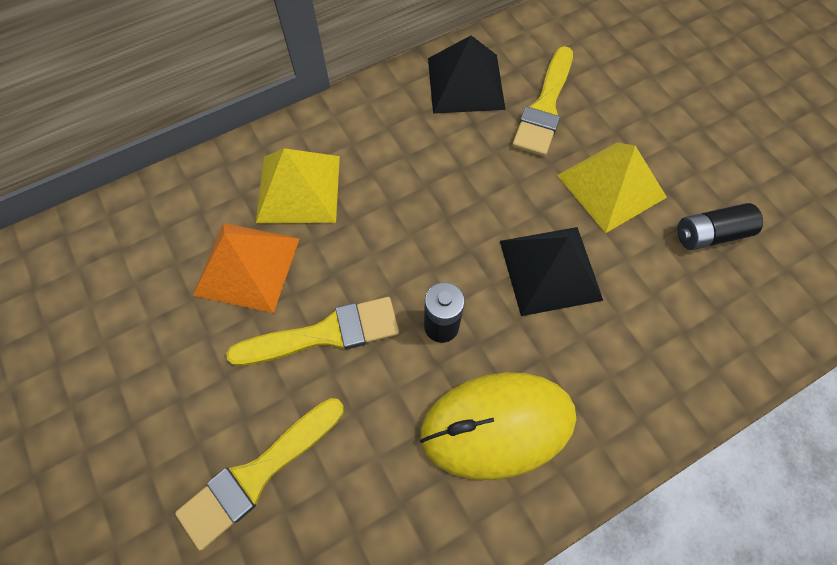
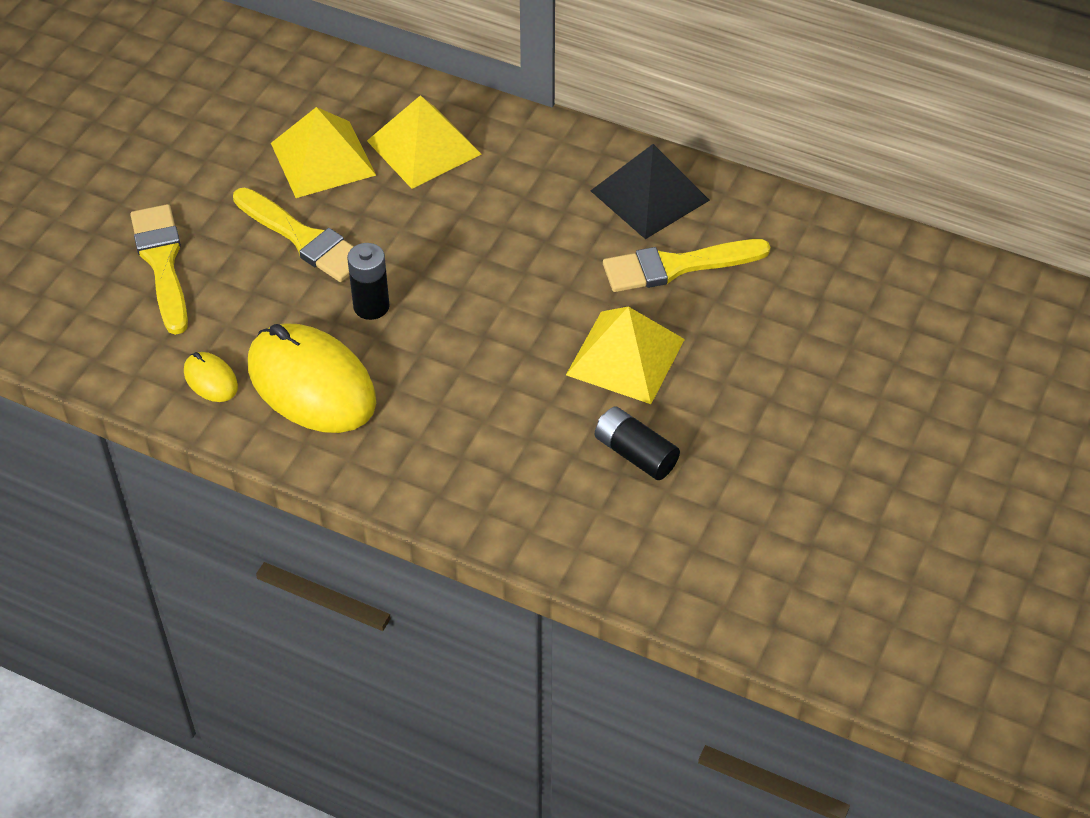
camera: 55 degrees right, 15 degrees down
(247, 266) = (323, 158): orange pyramid -> yellow pyramid
(258, 474) = (162, 263): yellow brush -> yellow brush turned 60 degrees clockwise
(434, 513) = (211, 379): none -> yellow mouse
(550, 270) = (489, 352): black pyramid -> none

